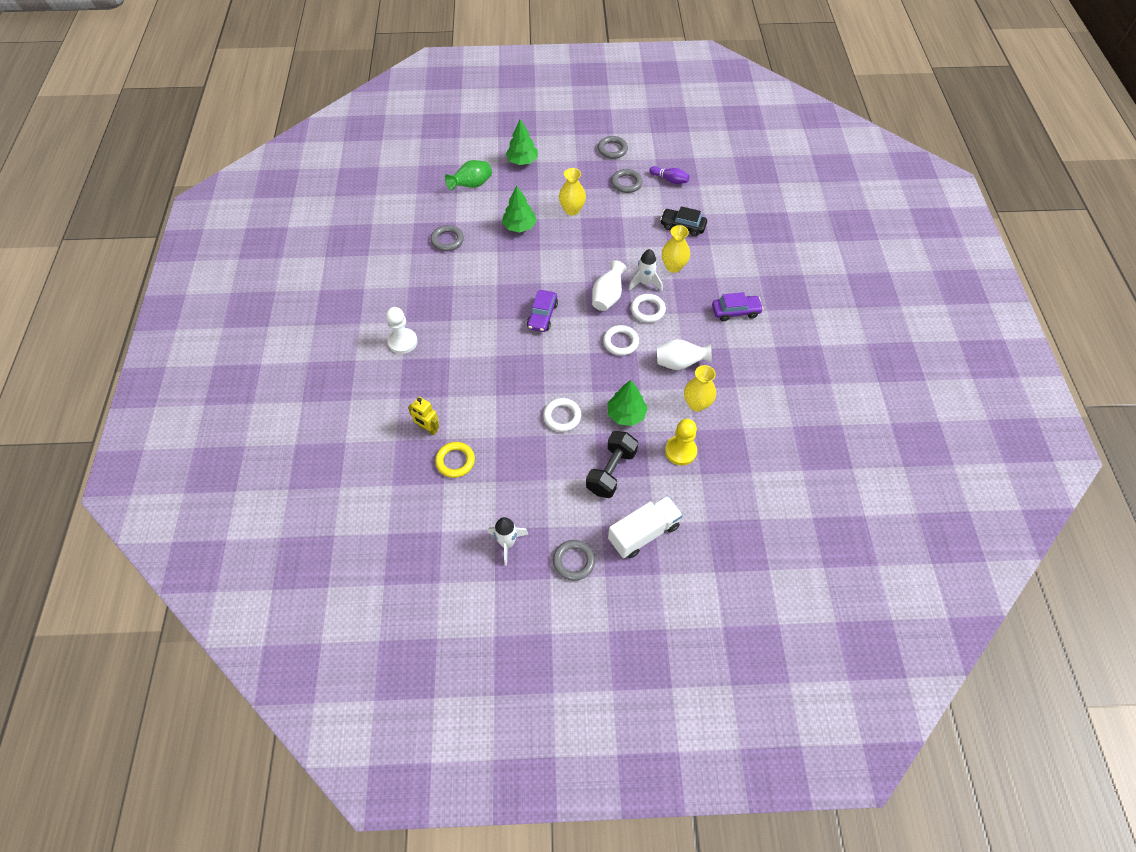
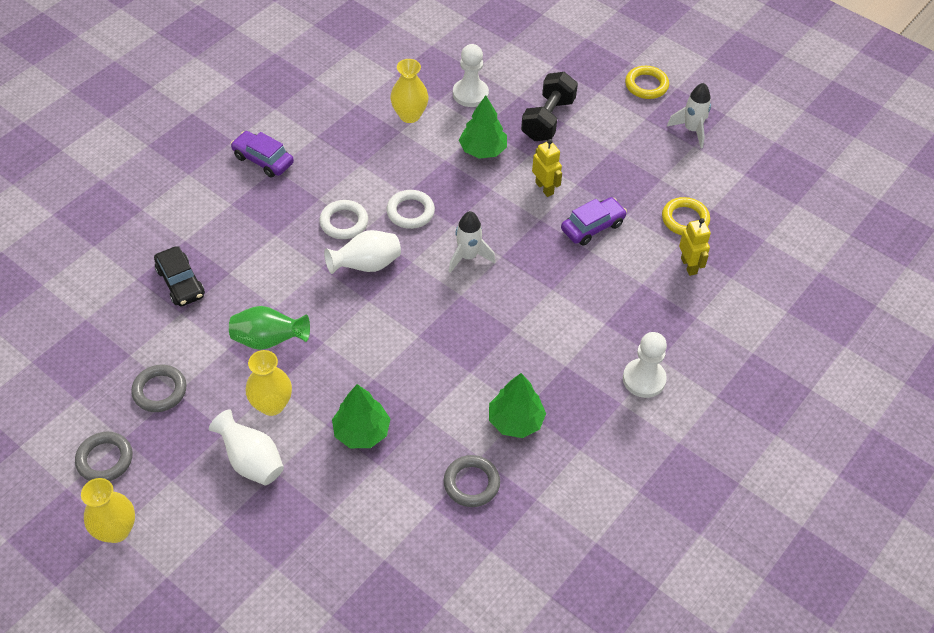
camera: 140 degrees left, 5 degrees down
(471, 185) = (353, 555): green vase -> green vase (269, 340)
(522, 161) = (240, 542): green tree -> green tree (515, 421)
(542, 315) = (458, 296): purple car -> purple car (592, 227)
(562, 416) = (544, 188): white ring -> yellow robot
(574, 561) = (646, 85): grey ring -> yellow ring
(611, 471) = (548, 119): black dumbbell -> black dumbbell turned 45 degrees counterclockwise
(643, 533) = (569, 66): white truck -> none
(645, 283) = (309, 251): white rocket -> white rocket (468, 257)
(669, 180) = (105, 353): purple bowling pin -> none
(673, 266) = (256, 246): yellow vase -> yellow vase (116, 530)
(679, 363) = (379, 155): white vase -> white vase (251, 461)
(680, 451) = (470, 94): yellow pawn -> white pawn

